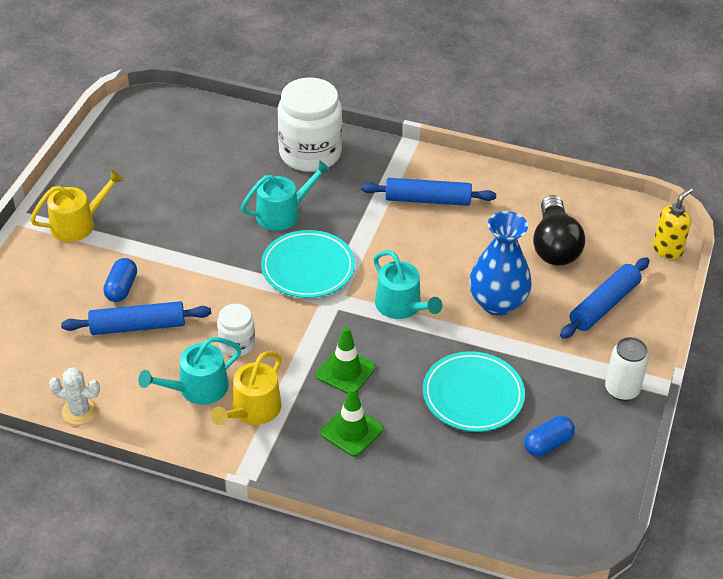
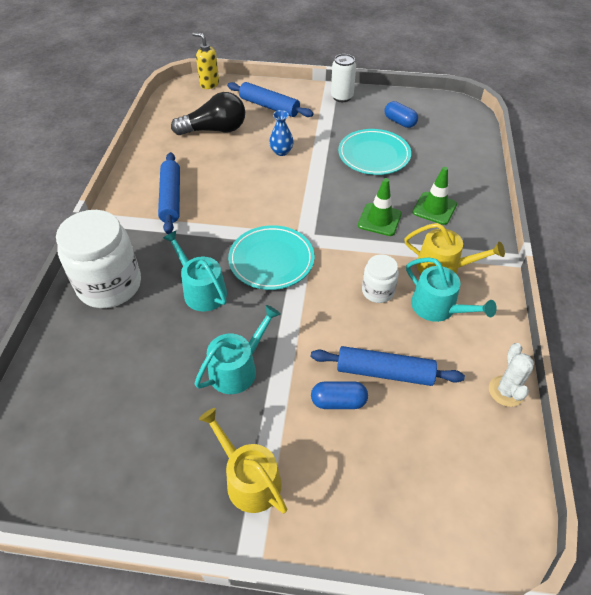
camera: 100 degrees left, 5 degrees up
(138, 326) = (384, 372): blue rolling pin -> blue rolling pin turned 60 degrees counterclockwise
(401, 306) = (300, 198): turquoise watering can -> turquoise watering can (237, 368)
(497, 303) = (281, 151): blue vase -> blue vase, size x0.52

